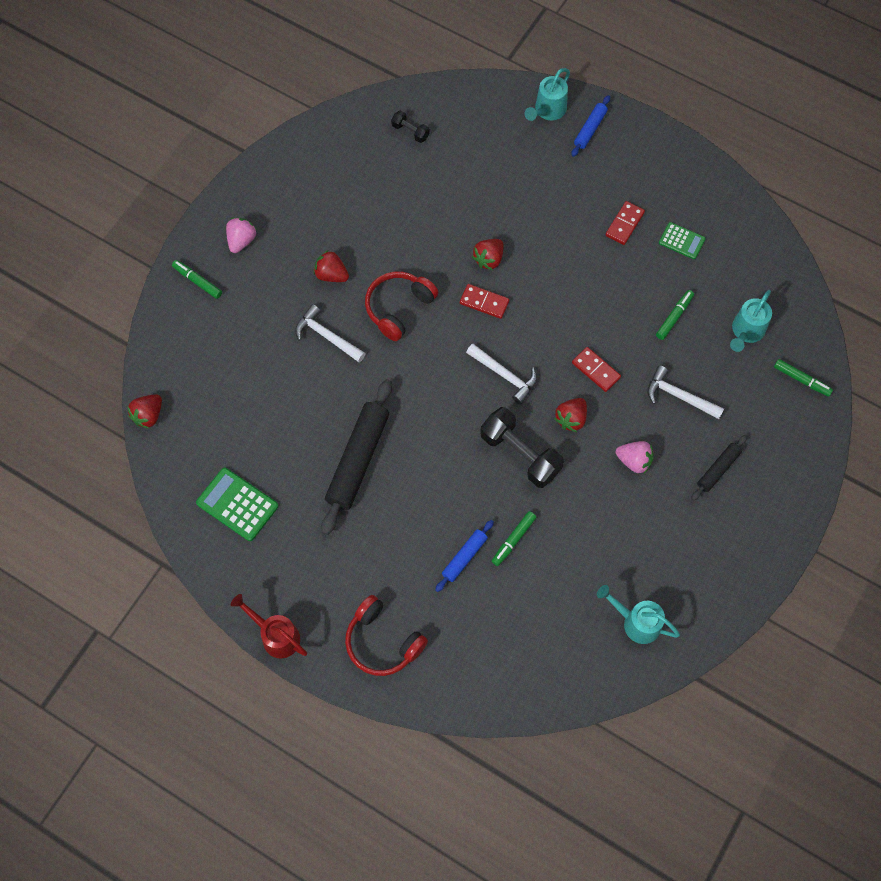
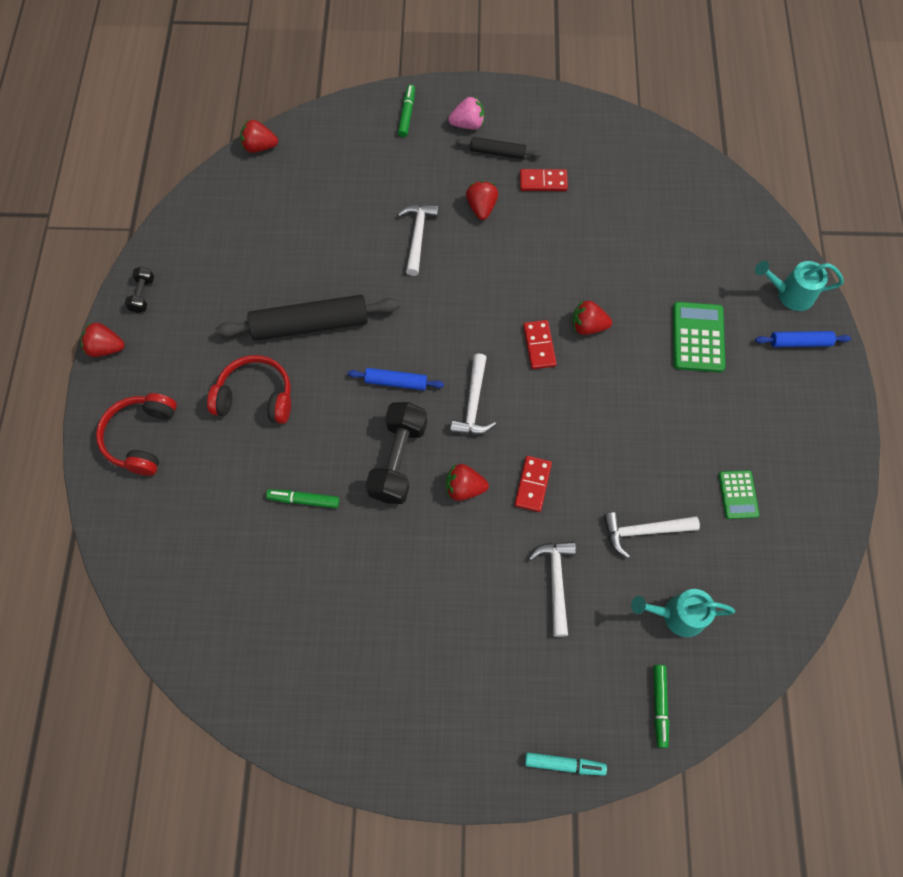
camera: 60 degrees right, 0 degrees up
(237, 504) = (214, 254): green calculator -> green calculator (697, 337)
(276, 635) = (106, 348): red watering can -> red strawberry
(399, 308) = (484, 278): red headphones -> red headphones (255, 397)
(410, 131) = (674, 192): black dumbbell -> black dumbbell (143, 295)
(464, 557) = (262, 465): blue rolling pin -> blue rolling pin (396, 382)
(624, 224) = (716, 429): red domino -> red domino (543, 182)
(634, 461) = (454, 573): pink strawberry -> none
(636, 622) = (277, 664): turquoise watering can -> none
(674, 317) = (643, 531): green marker -> white hammer
(718, 469) = (496, 665): black rolling pin -> black rolling pin (497, 152)
(809, 462) = (564, 764): none -> turquoise marker

